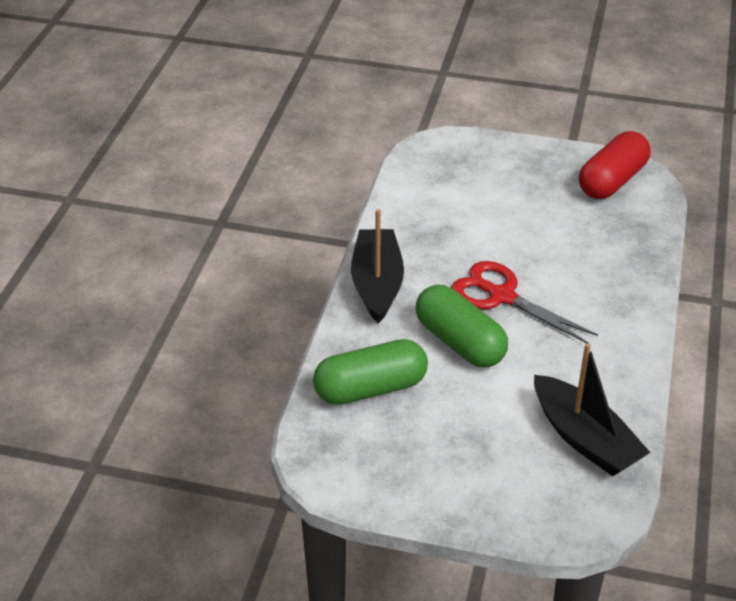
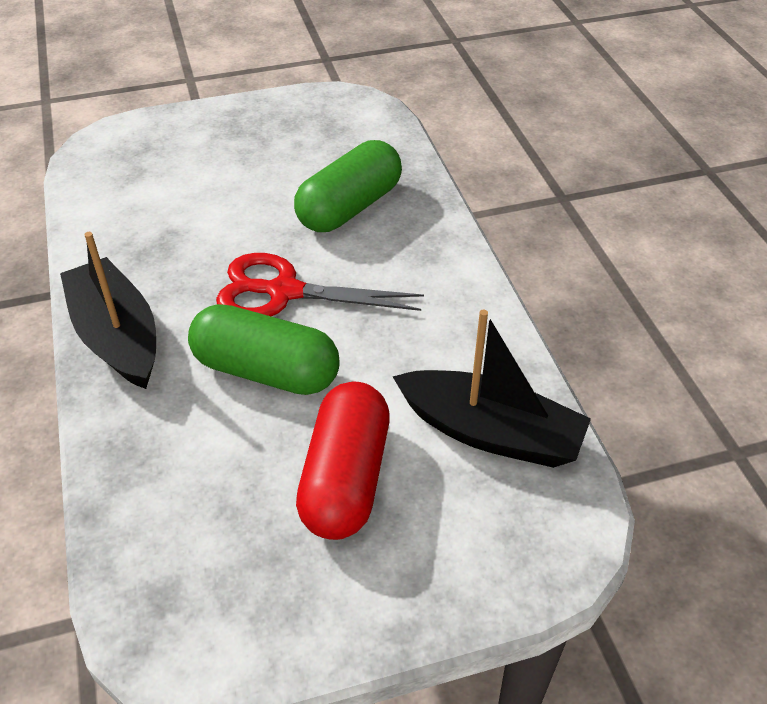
camera: 30 degrees left, 5 degrees up
(370, 389) = (183, 486): green capsule -> green capsule (349, 207)
(612, 181) = (328, 118): red capsule -> red capsule (345, 478)

